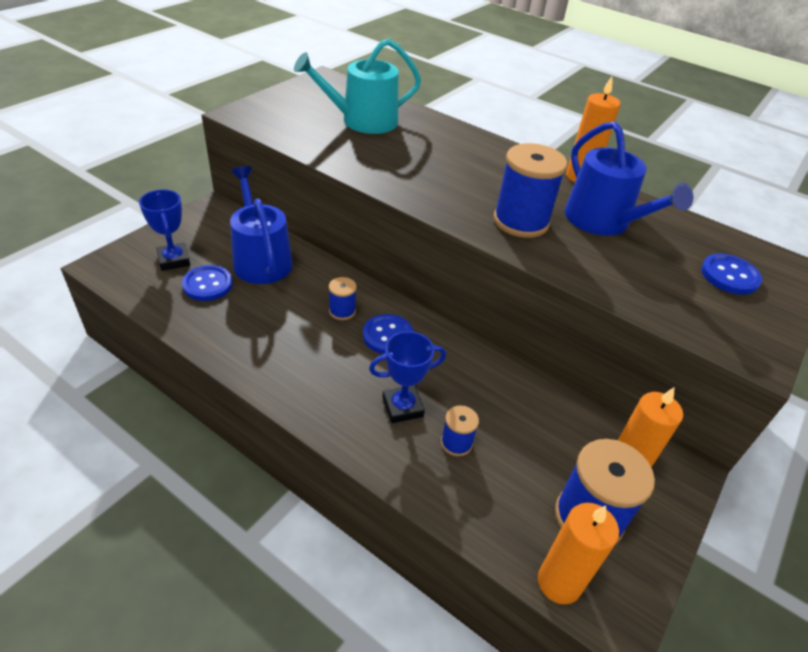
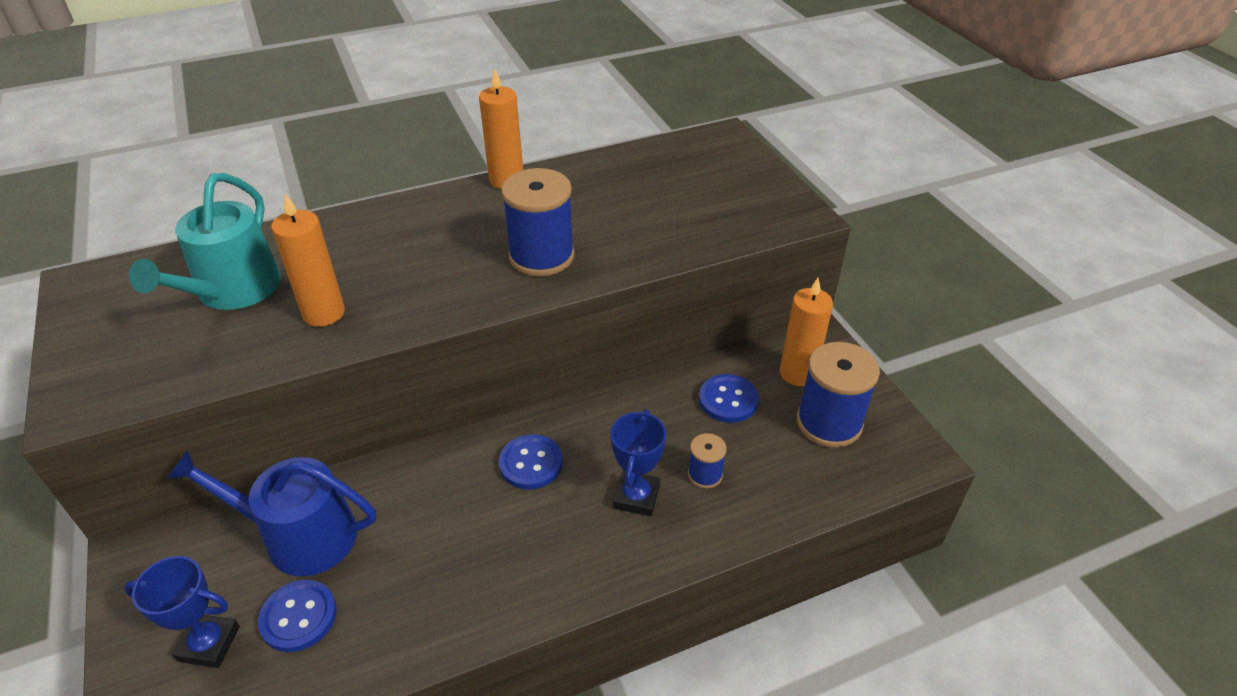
camera: 55 degrees left, 0 degrees up
(342, 311) = (462, 488): blue spool -> none
(559, 582) = (877, 476): orange candle -> orange candle (324, 313)
(603, 221) = (586, 204): blue watering can -> none
(729, 276) = (709, 174): blue button -> blue button (728, 400)

